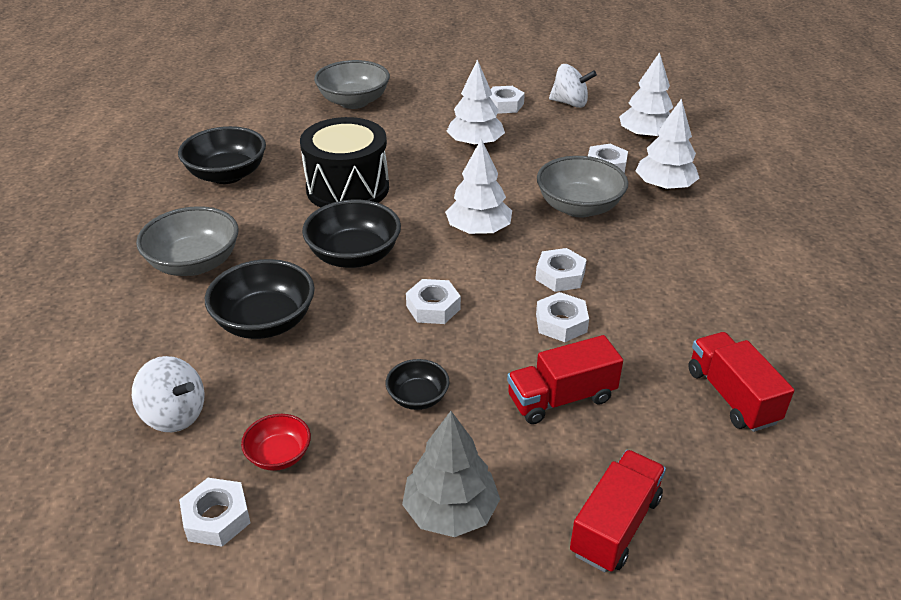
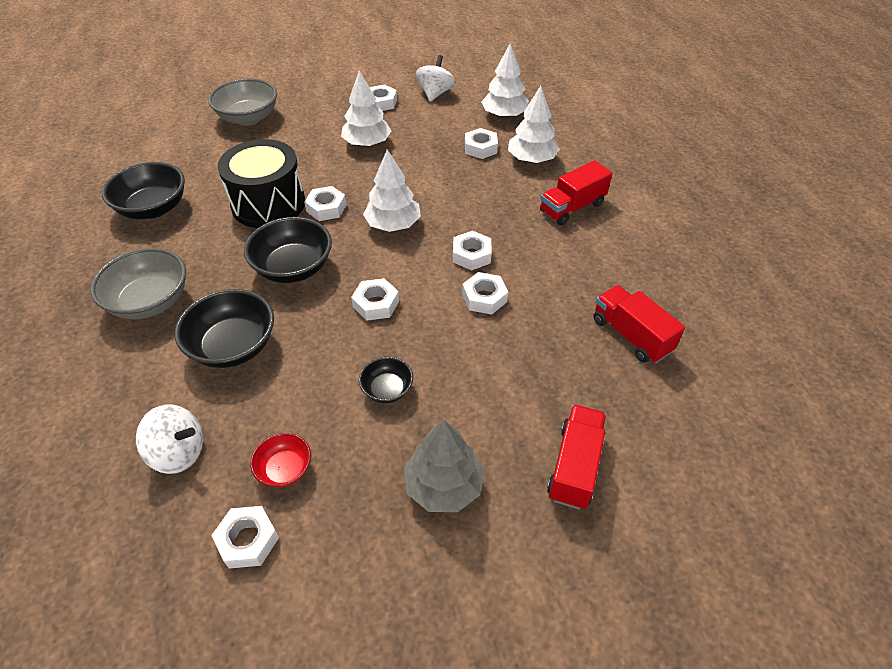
camera: 15 degrees left, 10 degrees up
(409, 202) = (326, 208): none -> white nut
(561, 398) = (503, 365): red truck -> red truck (572, 207)
(570, 103) = (435, 93): white spinning top -> white spinning top turned 75 degrees counterclockwise
(579, 207) = (469, 189): grey bowl -> none

